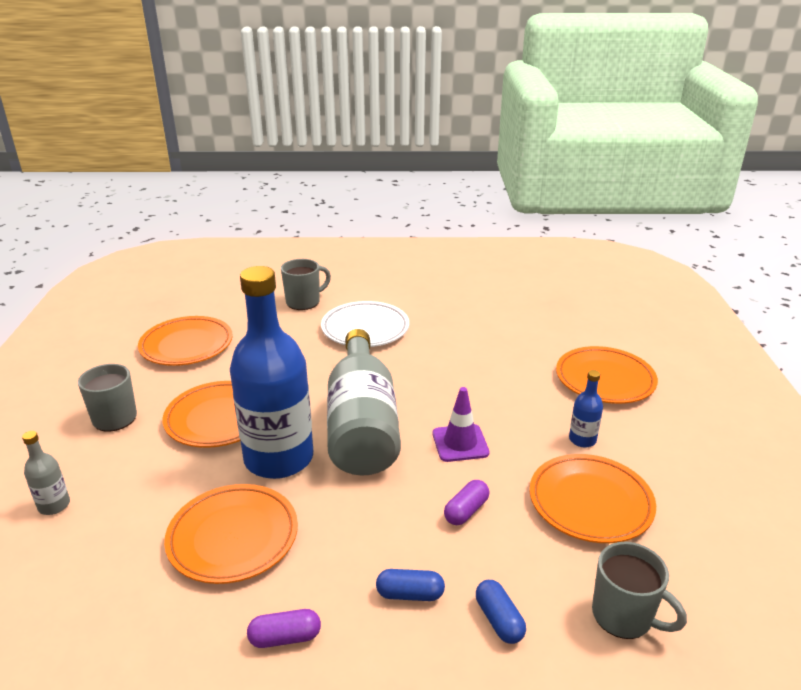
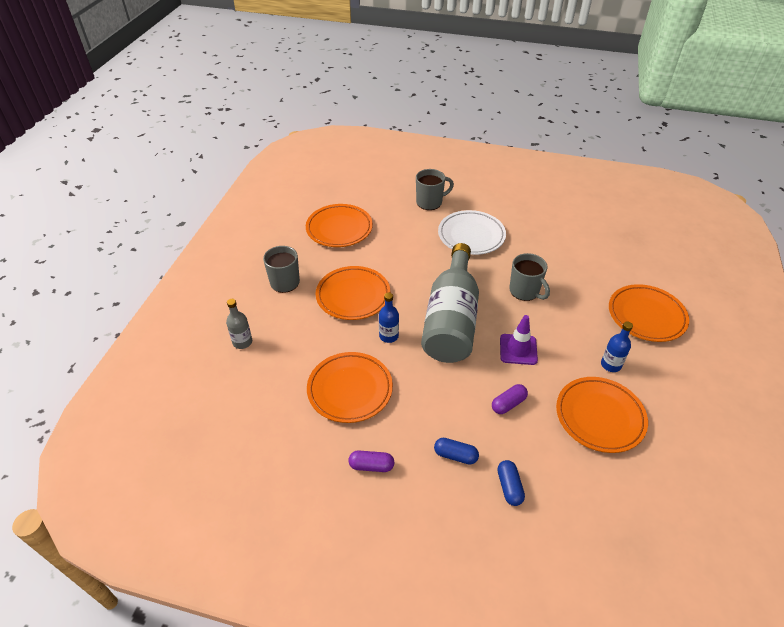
camera: 15 degrees right, 15 degrees up
(279, 458) = (388, 336): blue bottle -> blue bottle, size x0.41
(624, 616) = (595, 505): grey mug -> grey mug (525, 291)

